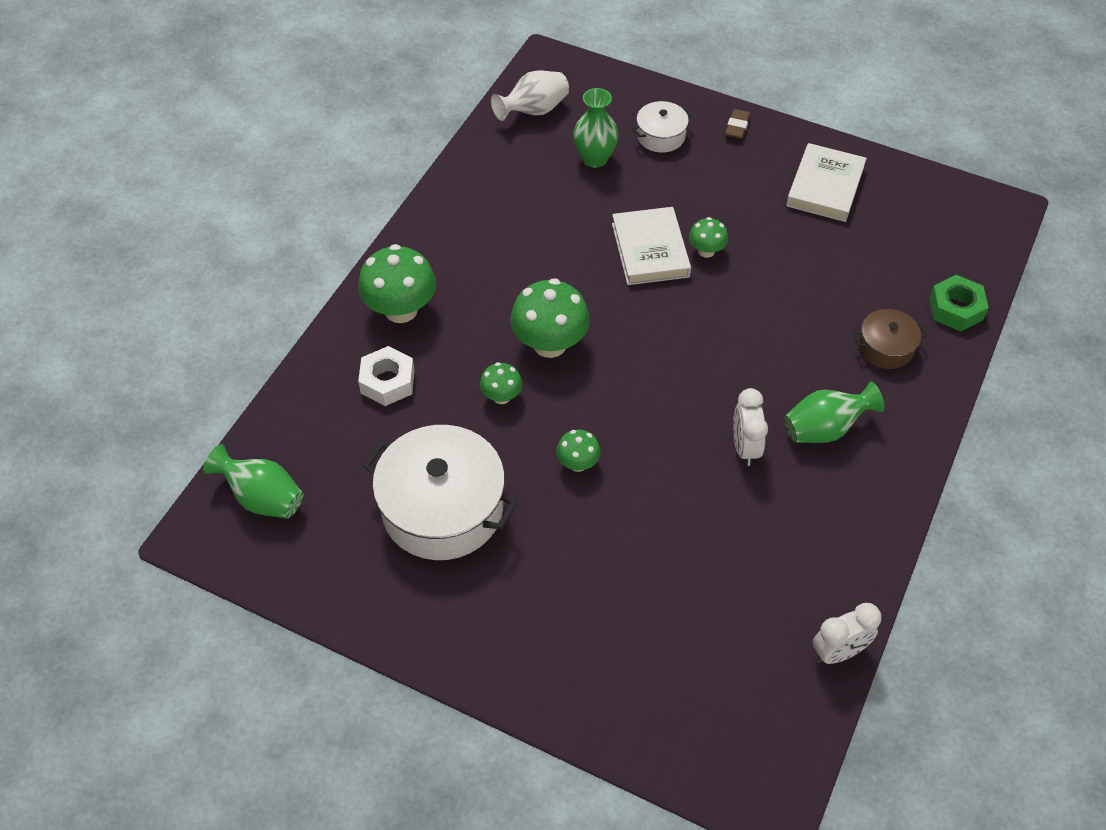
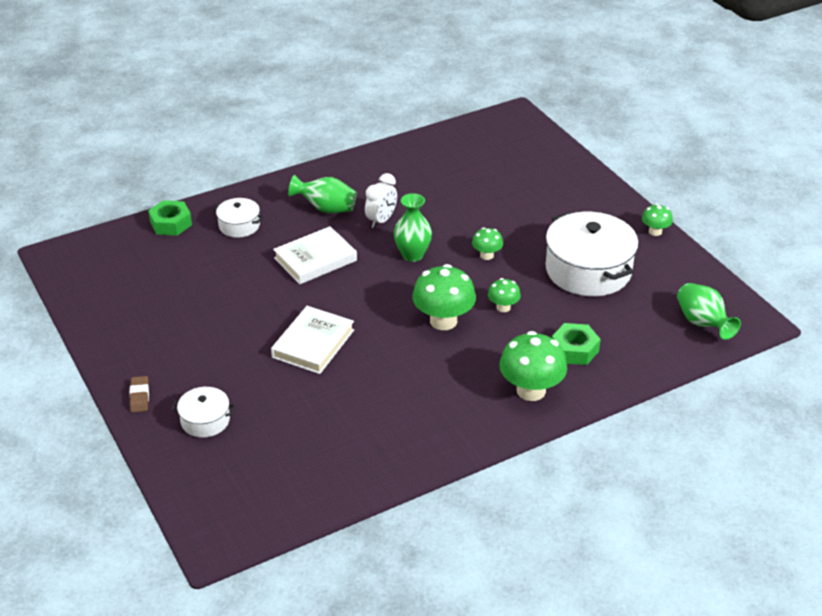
camera: 145 degrees left, 15 degrees down
(388, 382) = (574, 350): white nut -> green nut
(534, 111) = (281, 499): white vase -> none
(594, 158) = (277, 429): green vase -> green vase (412, 255)
(706, 251) = (276, 324): green mushroom -> green mushroom (655, 231)
(737, 127) = (139, 397): brown eraser -> brown eraser turned 60 degrees counterclockwise
(825, 187) = (141, 324): white book -> white book (315, 259)
(838, 652) = (430, 137): white clock -> none
(885, 347) = (239, 225): brown pot -> white pot

